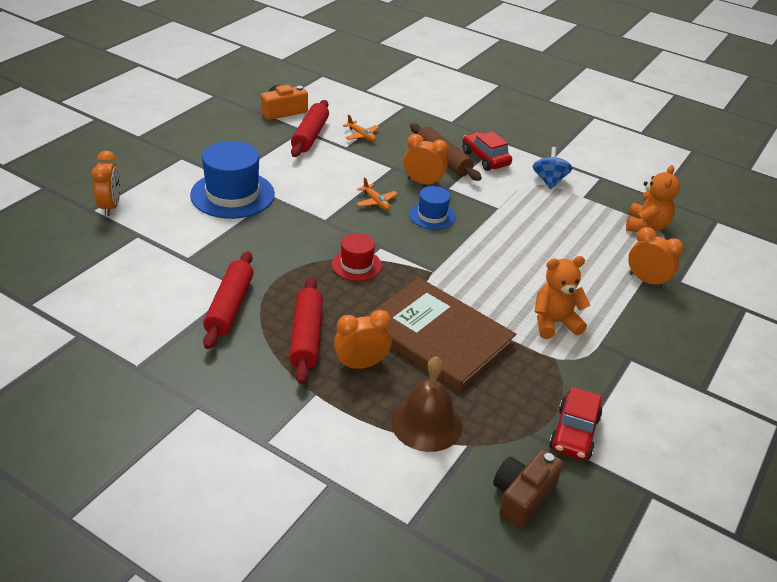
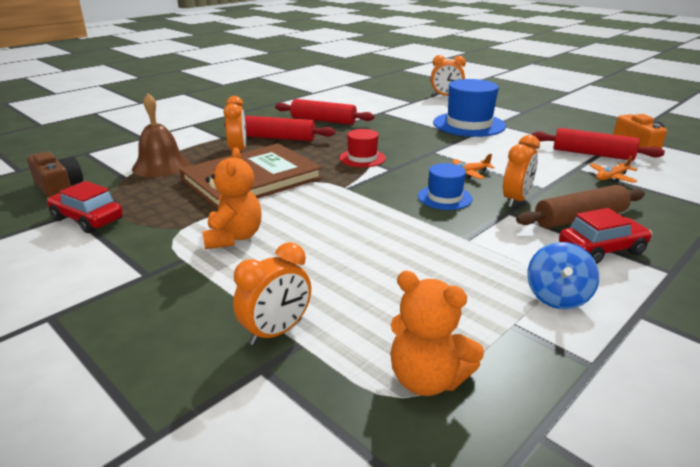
camera: 105 degrees right, 10 degrees down
(549, 181) = (557, 297): blue spinning top -> blue spinning top turned 90 degrees clockwise

